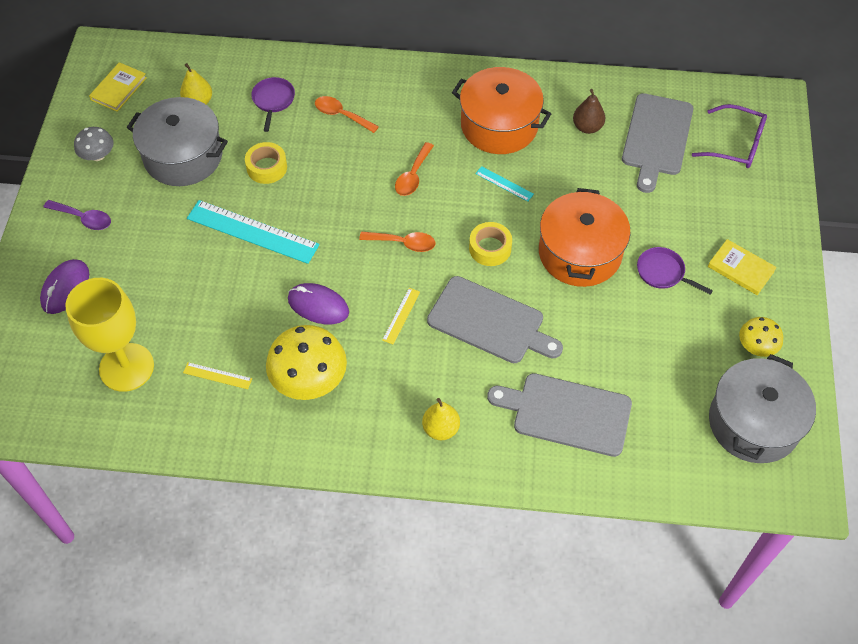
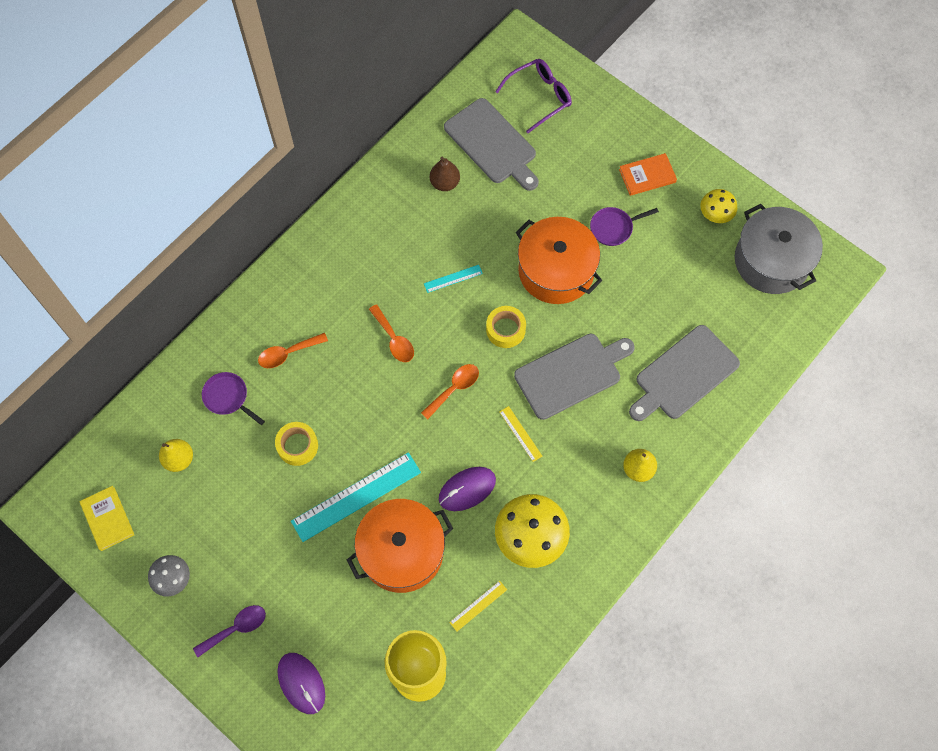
camera: 55 degrees left, 10 degrees up
(183, 156) = (231, 507): grey pot -> none
(499, 125) = (393, 243): orange pot -> orange pot (402, 552)
(741, 269) = (647, 176): yellow book -> orange book

